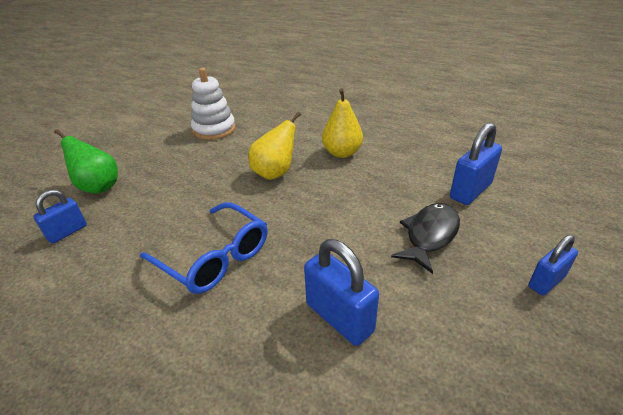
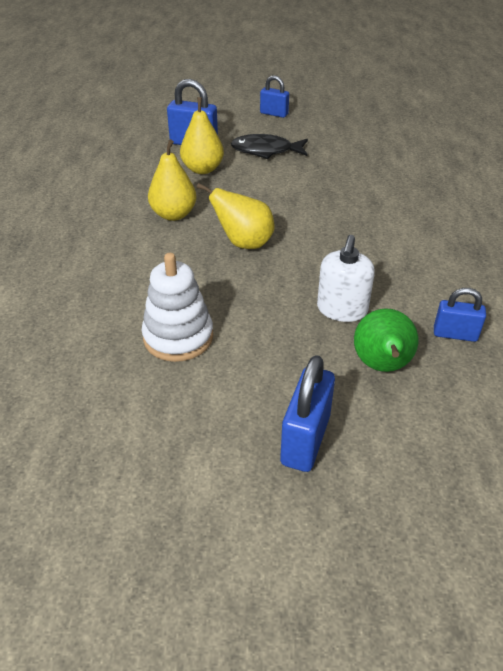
camera: 120 degrees left, 5 degrees up
(158, 191) = (342, 309): none -> white soap dispenser
(214, 257) = (382, 229): blue glasses -> none
(339, 317) = (371, 166): blue padlock -> blue padlock (305, 440)
(409, 183) = (202, 169): none -> yellow pear

